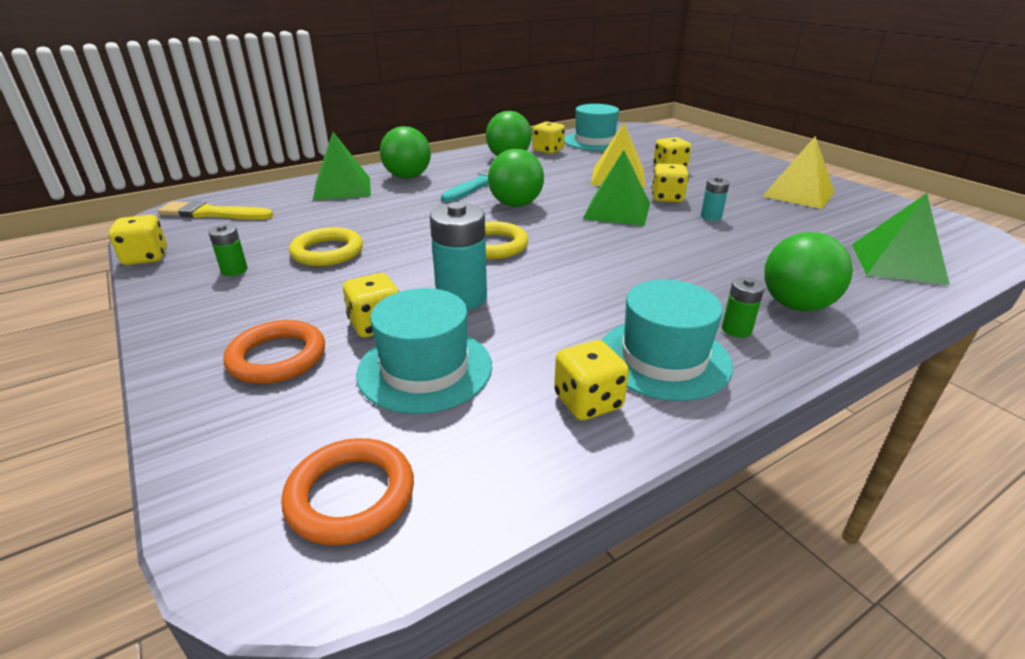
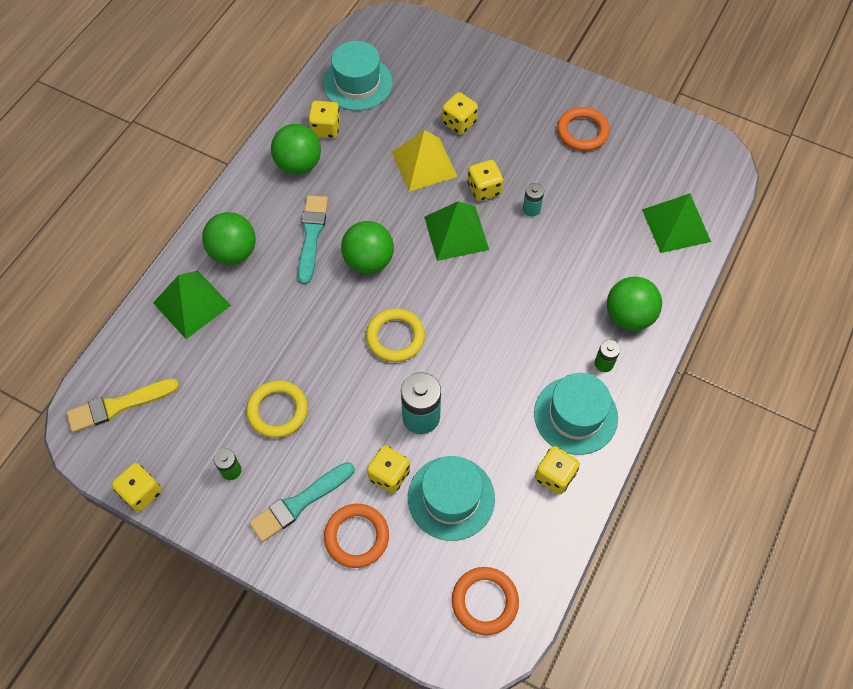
camera: 30 degrees left, 30 degrees up
(259, 311) = (299, 503): none -> turquoise brush
(798, 194) = (582, 132): yellow pyramid -> orange ring

